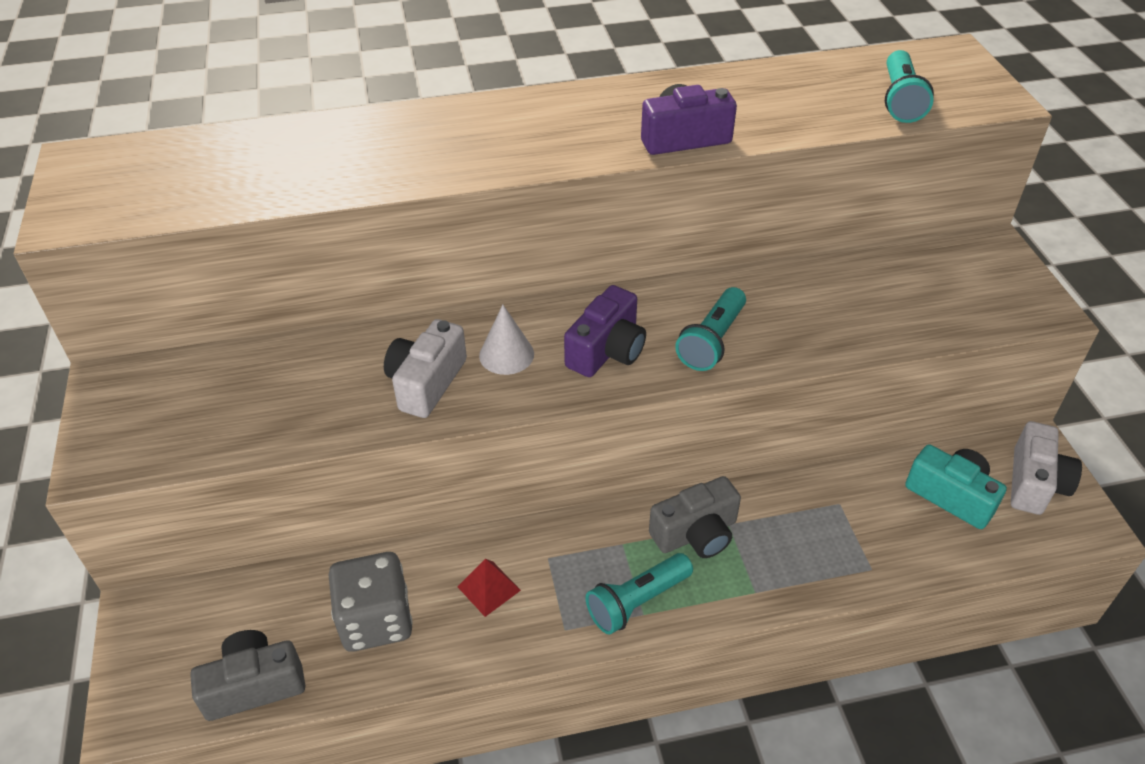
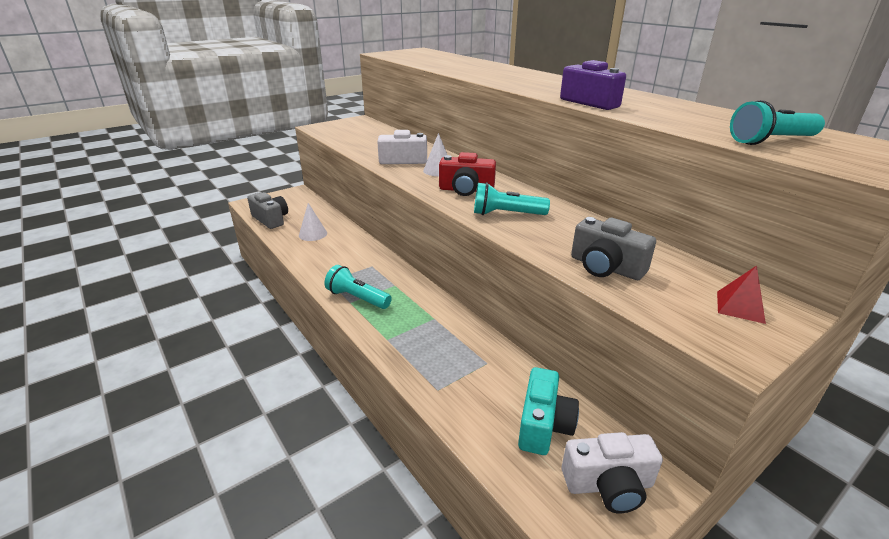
camera: 65 degrees right, 15 degrees down
(376, 620) = (313, 234): grey dice -> white cone
(488, 588) = (343, 255): red pyramid -> red pyramid (740, 306)
(607, 350) = (466, 190): purple camera -> red camera
(696, 533) = (418, 308): grey camera -> grey camera (605, 267)

